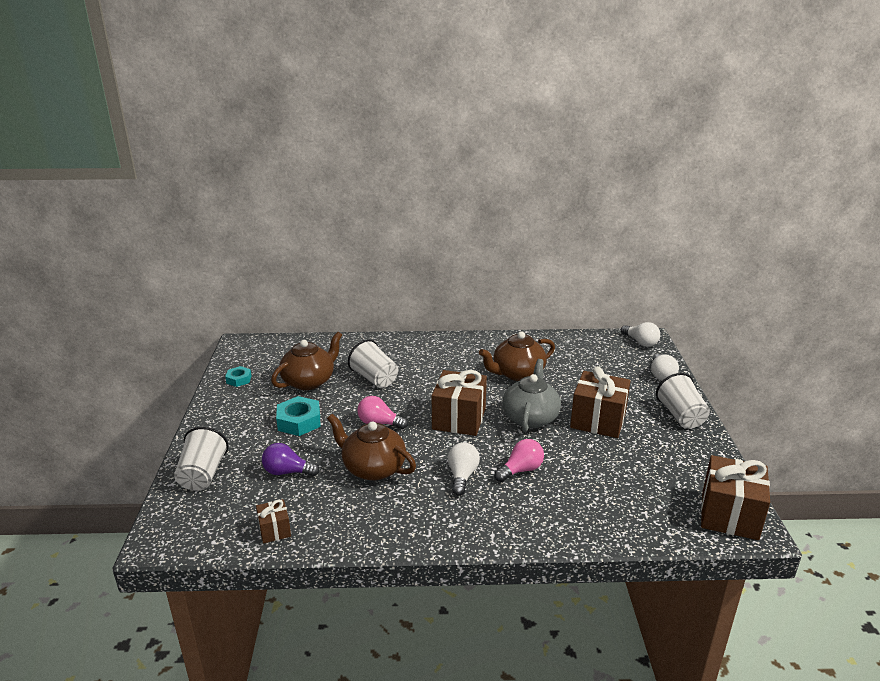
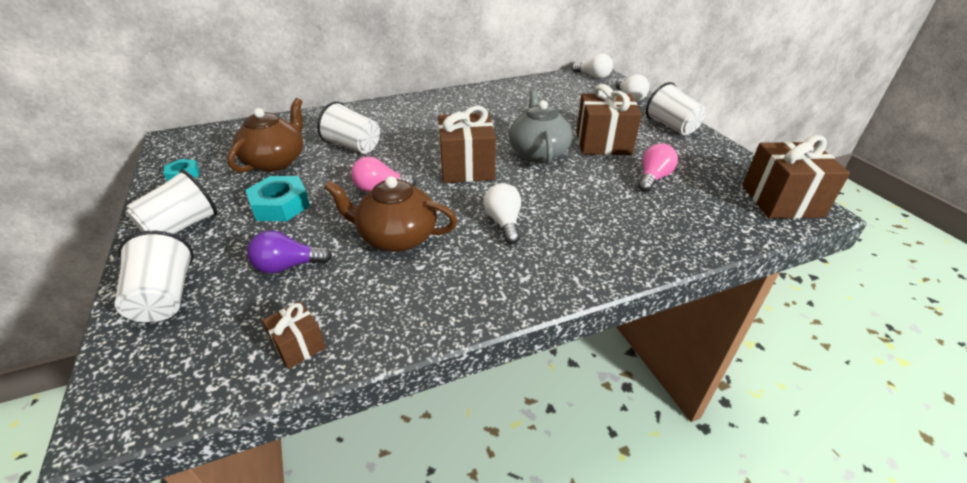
camera: 20 degrees left, 10 degrees up
(226, 424) = (182, 227): none -> white cup
(517, 373) = (500, 117): brown teapot -> none
(521, 470) = (561, 203): pink light bulb -> pink light bulb (653, 178)

